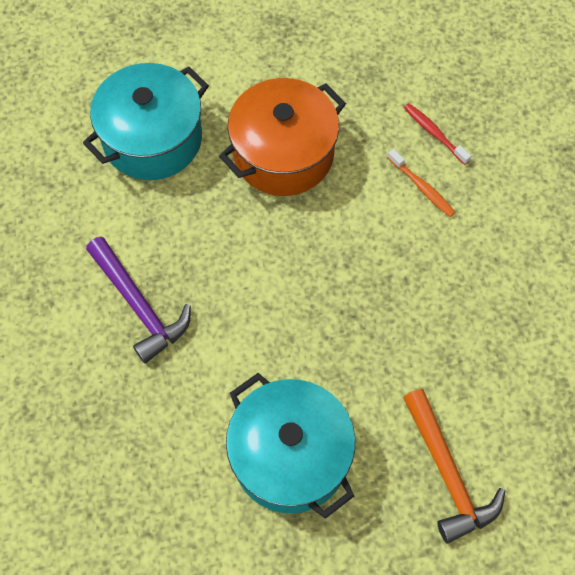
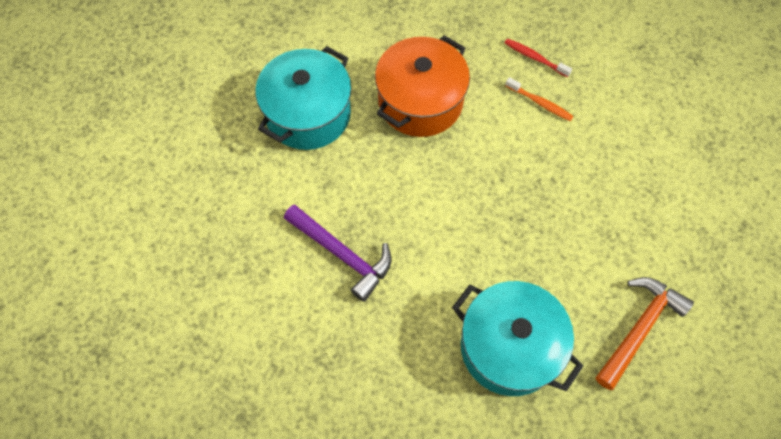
camera: 15 degrees left, 0 degrees up
(448, 474) = (639, 328): orange hammer -> orange hammer turned 105 degrees counterclockwise

